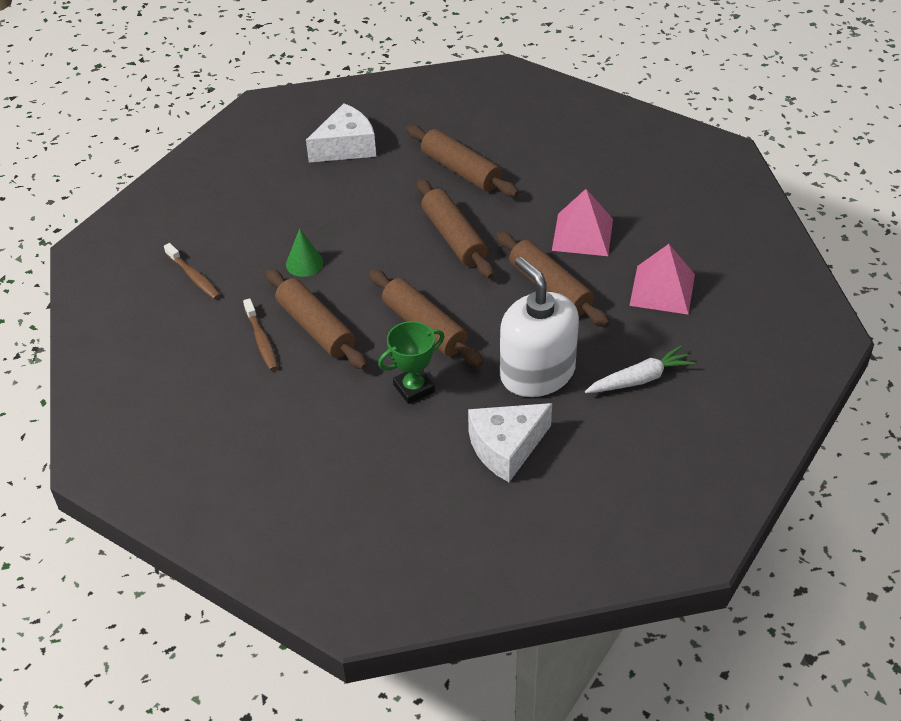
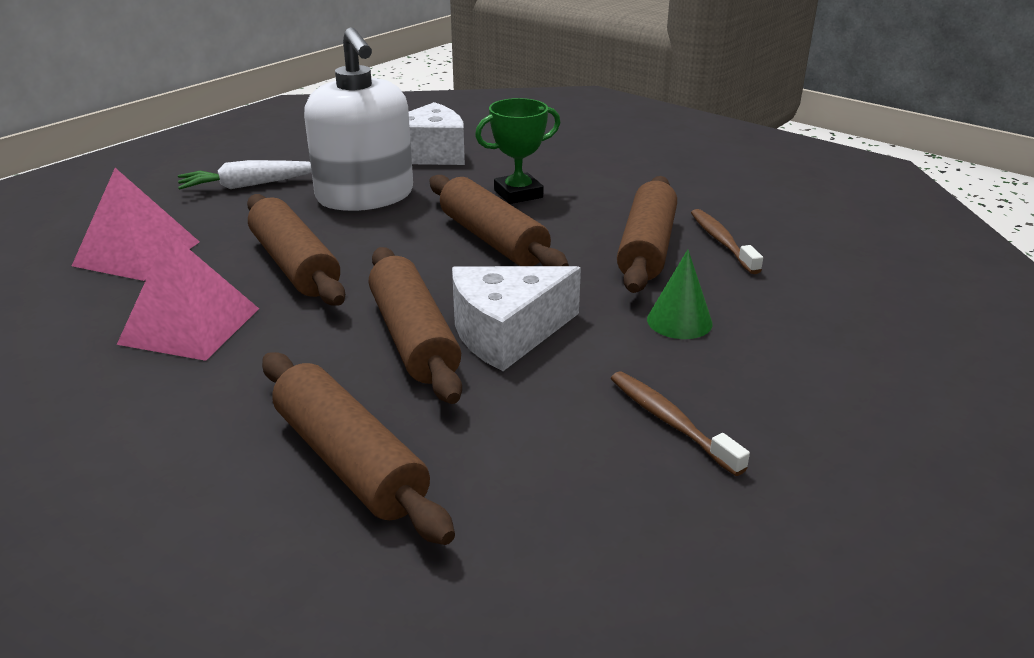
camera: 175 degrees left, 15 degrees down
(194, 277) = (865, 316): brown toothbrush -> brown toothbrush (670, 421)
(316, 328) = (646, 248): brown rolling pin -> brown rolling pin turned 45 degrees clockwise
(346, 147) = (620, 555): white cheese -> white cheese (507, 333)

